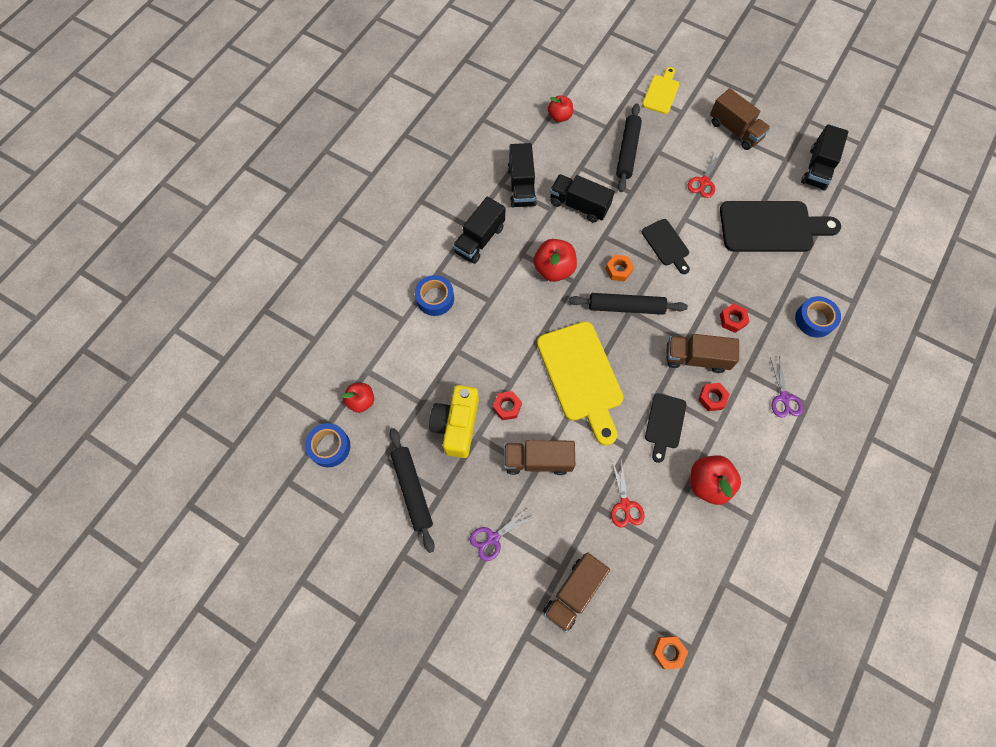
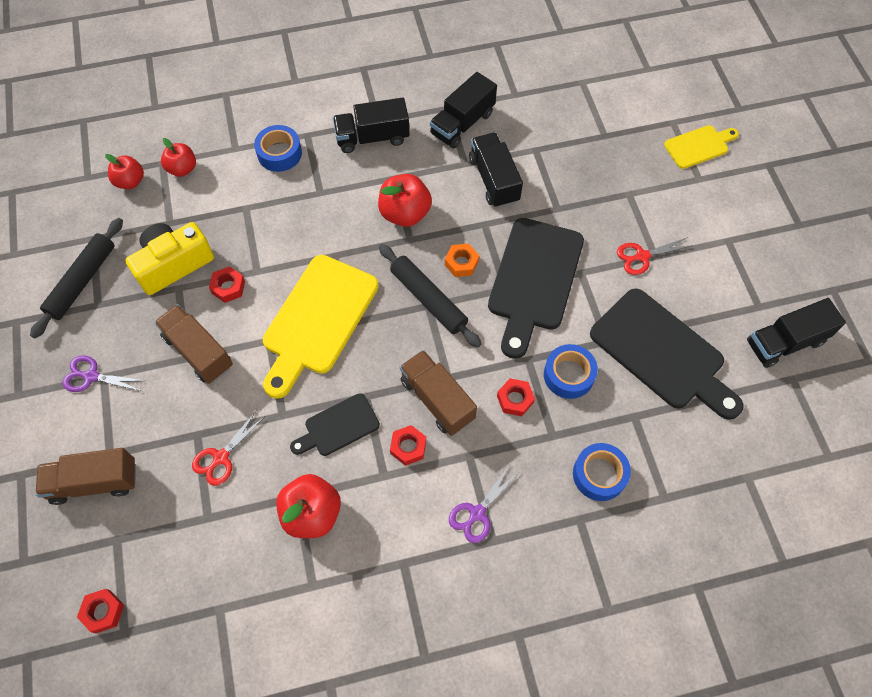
camera: 45 degrees right, 5 degrees down
(329, 447) = (68, 194): blue tape -> blue tape (568, 375)
(559, 117) = (570, 93): red apple -> red apple (182, 169)
(627, 152) = (598, 171): black rolling pin -> none
(666, 245) = (534, 280): black cutting board -> black cutting board, size x1.88
(668, 652) = (103, 611): orange nut -> red nut
(735, 130) = (735, 236): brown truck -> none

